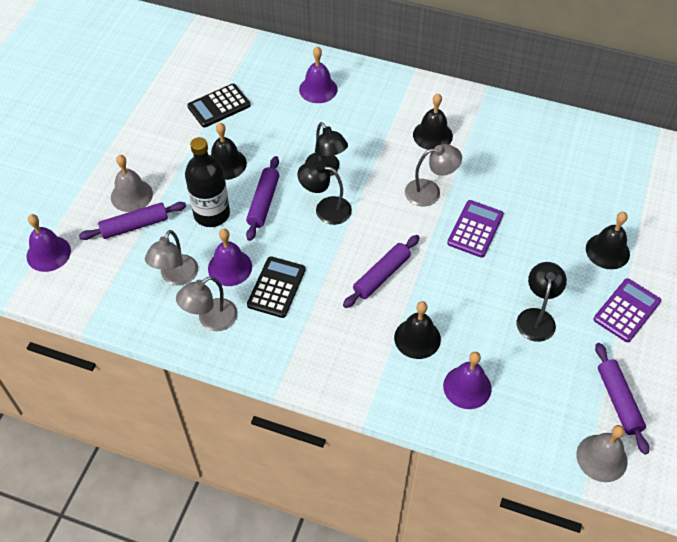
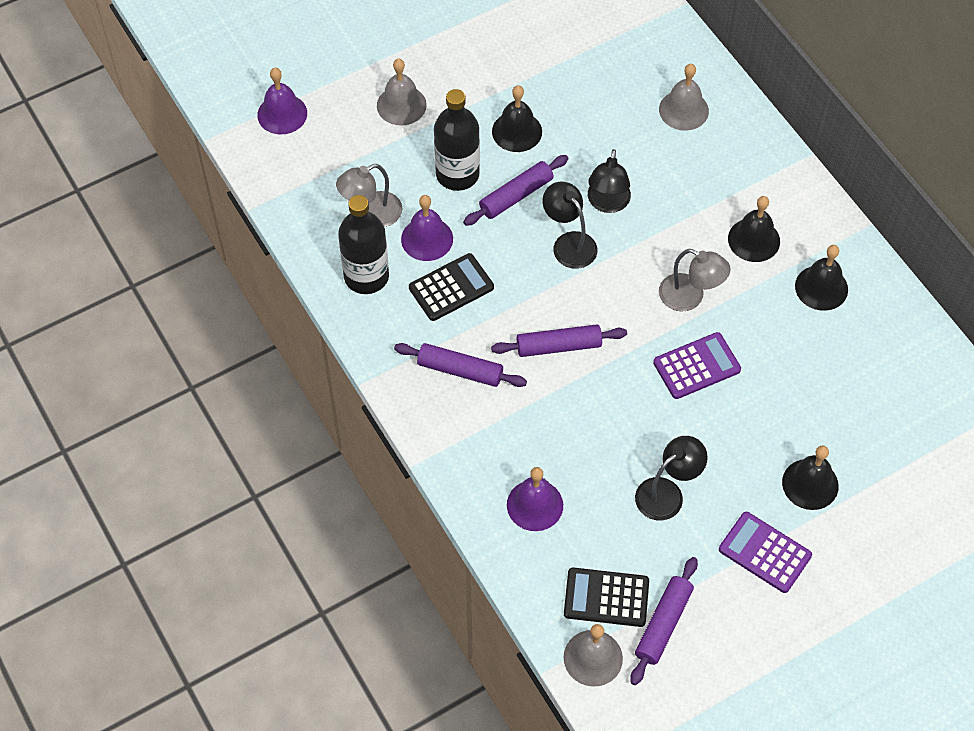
camera: 40 degrees right, 5 degrees up
(134, 226) = (378, 138): purple rolling pin -> purple rolling pin (460, 370)
(211, 320) = (366, 276): grey lamp -> black bottle
(219, 106) = (565, 64): black calculator -> black calculator (606, 598)
(318, 89) = (683, 110): purple bell -> grey bell
(417, 338) = (533, 428): black bell -> black bell (821, 287)
(626, 310) = (764, 553): purple calculator -> purple calculator turned 135 degrees counterclockwise

